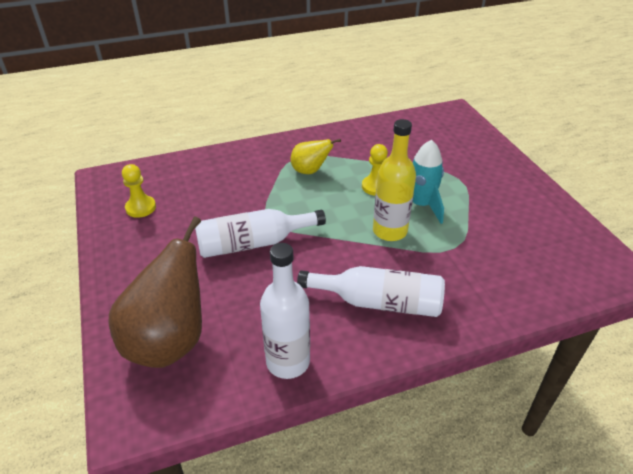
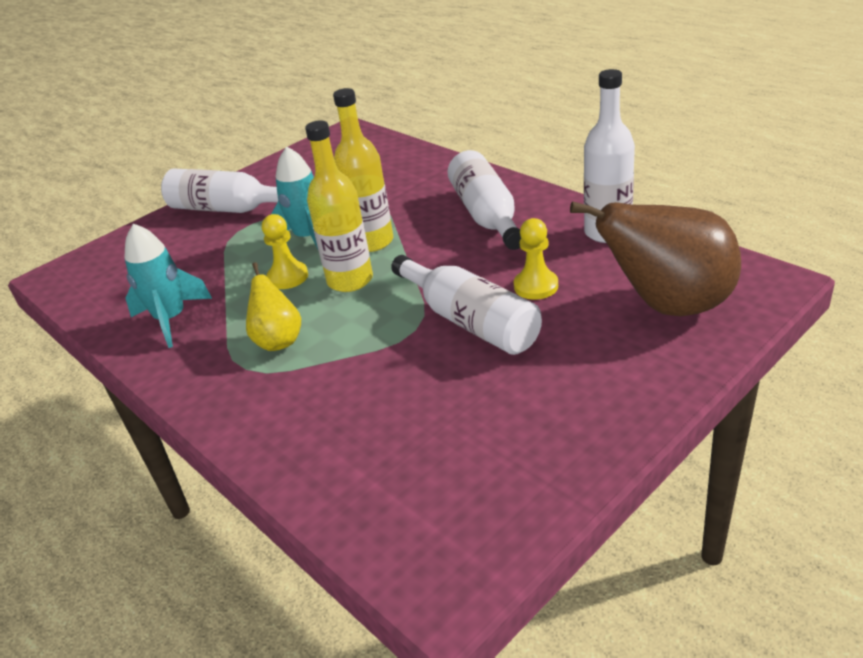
camera: 110 degrees left, 5 degrees down
(141, 208) = (485, 471): yellow pawn -> yellow pawn (536, 286)
(347, 209) = (350, 280): none -> yellow bottle
(367, 141) = (171, 319): none -> turquoise rocket
(498, 179) = (227, 209): none -> white bottle

